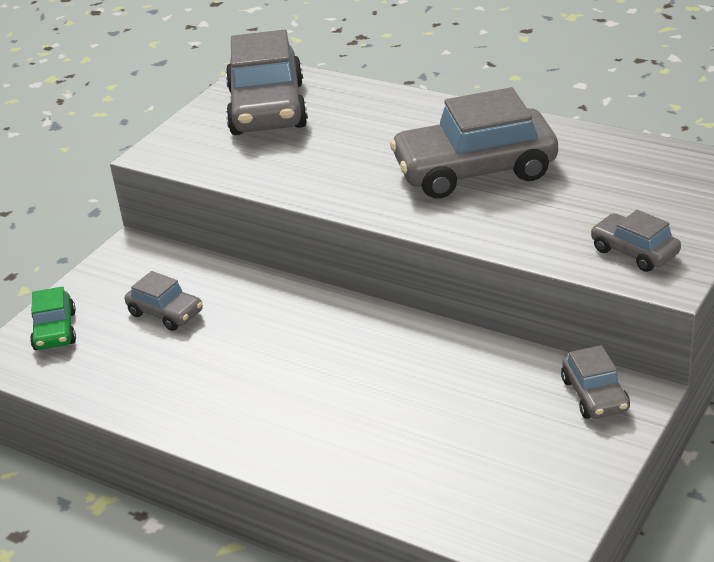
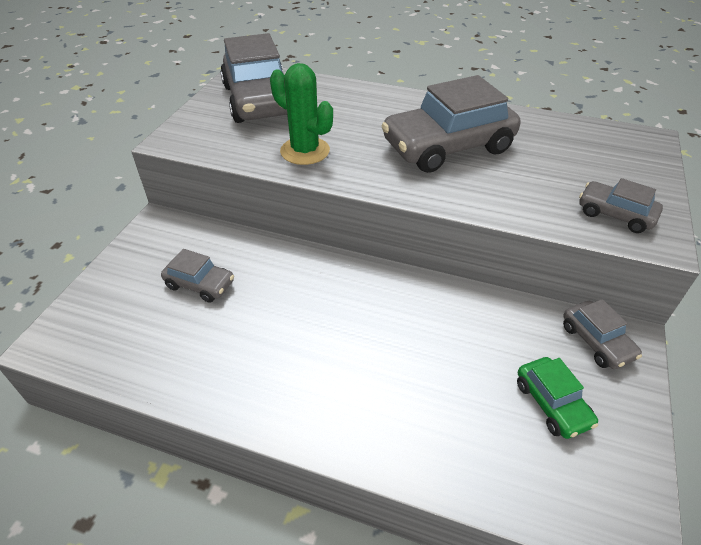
camera: 15 degrees left, 10 degrees up
(55, 331) = (98, 310): green car -> green car (552, 403)
(303, 170) = (305, 151): none -> green cactus

